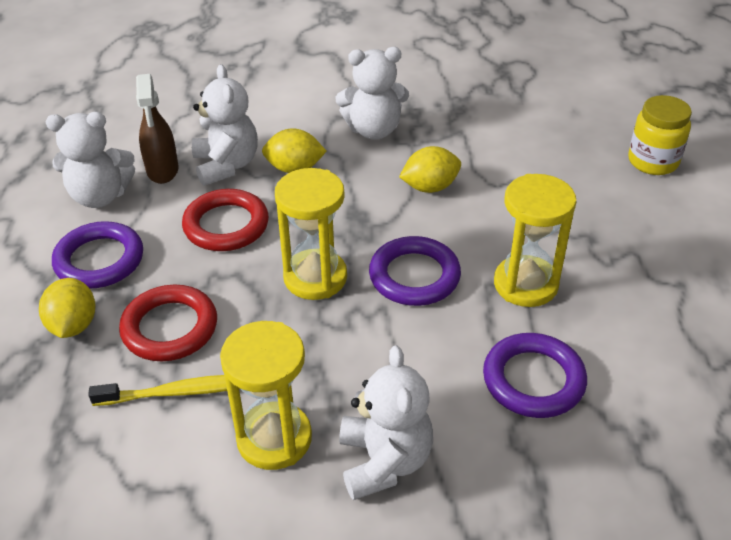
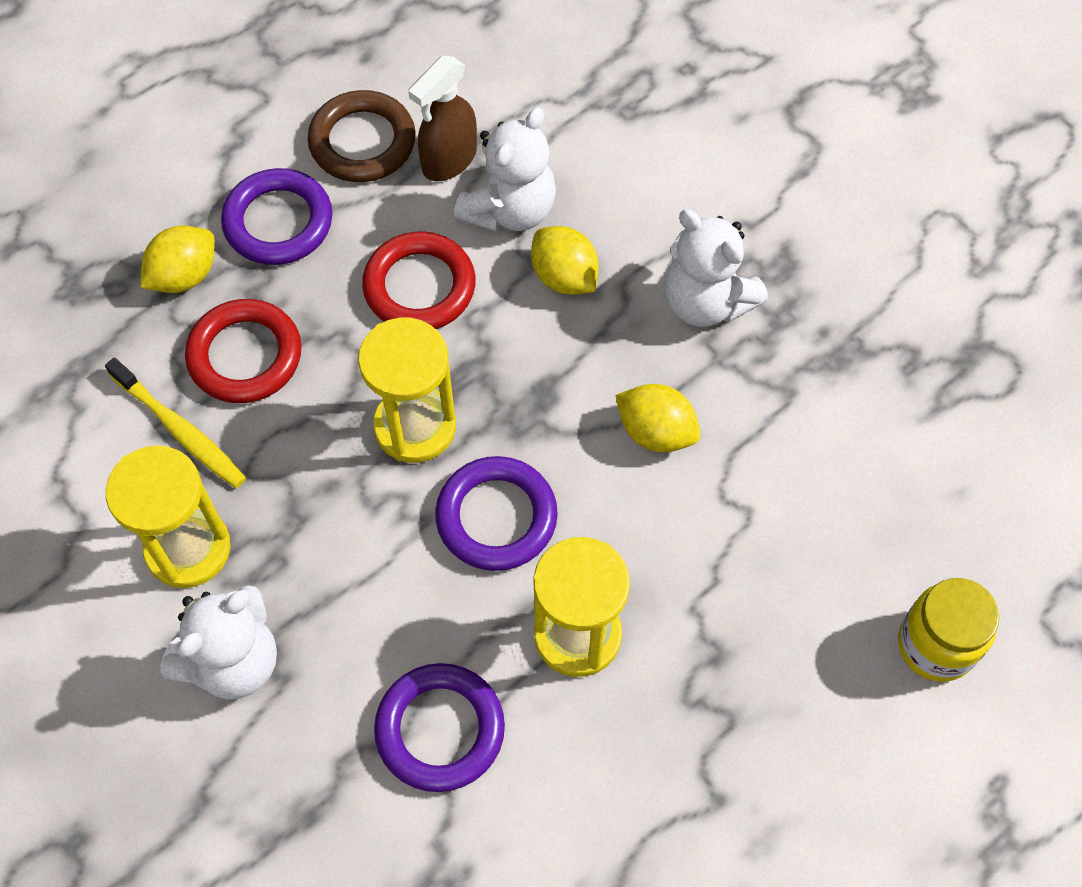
camera: 50 degrees right, 20 degrees up
(100, 196) = (362, 142): white teddy bear -> brown ring

